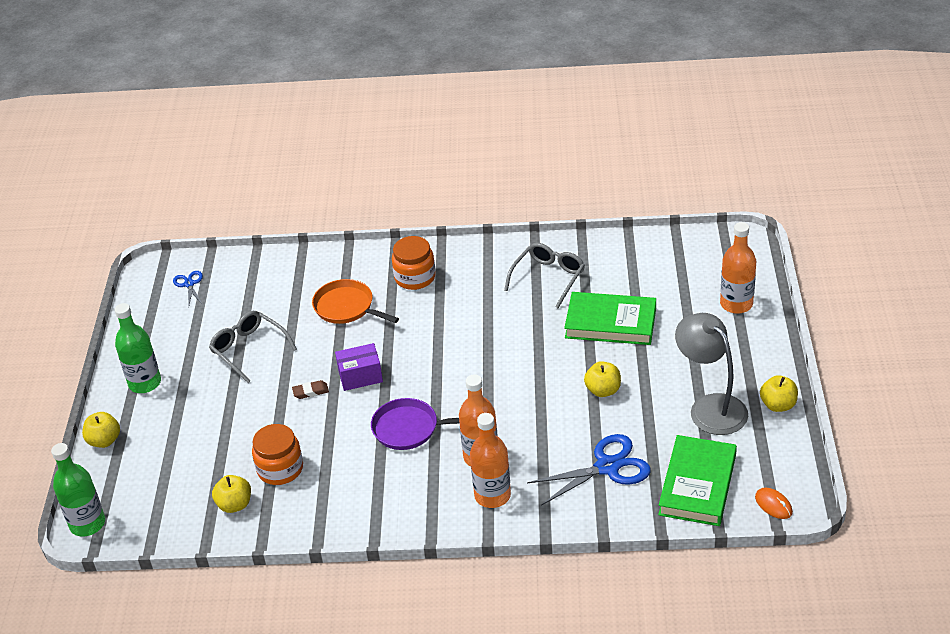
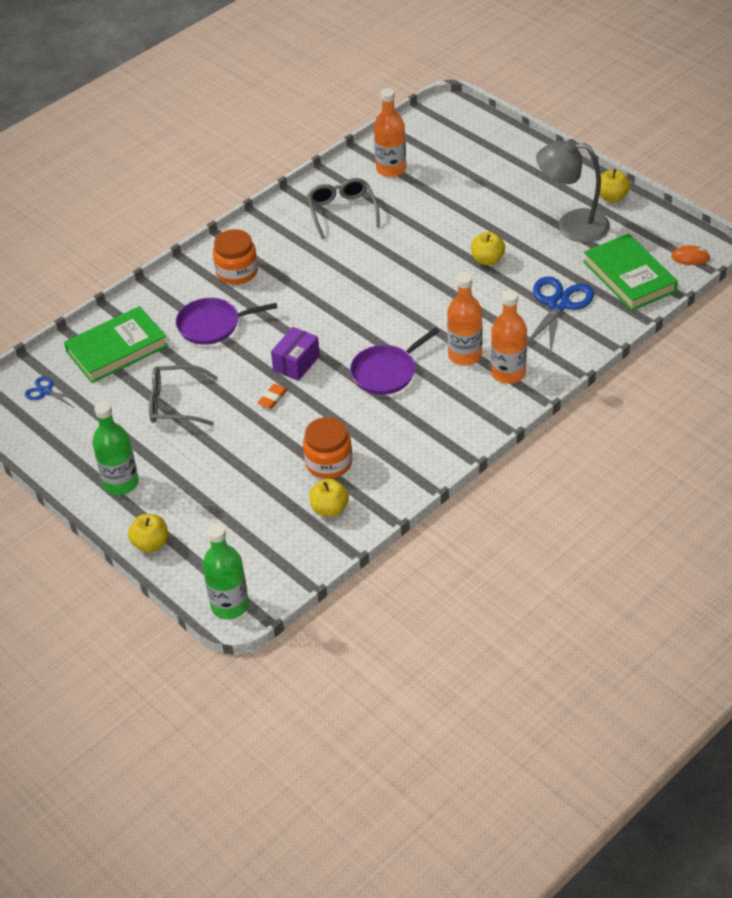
camera: 45 degrees left, 5 degrees up
(310, 391) = (272, 398): brown eraser -> orange eraser
(346, 307) = (212, 325): orange pan -> purple pan
(610, 323) = (430, 214): green book -> green book (117, 349)
(736, 304) = (499, 151): orange bottle -> orange bottle (391, 169)

